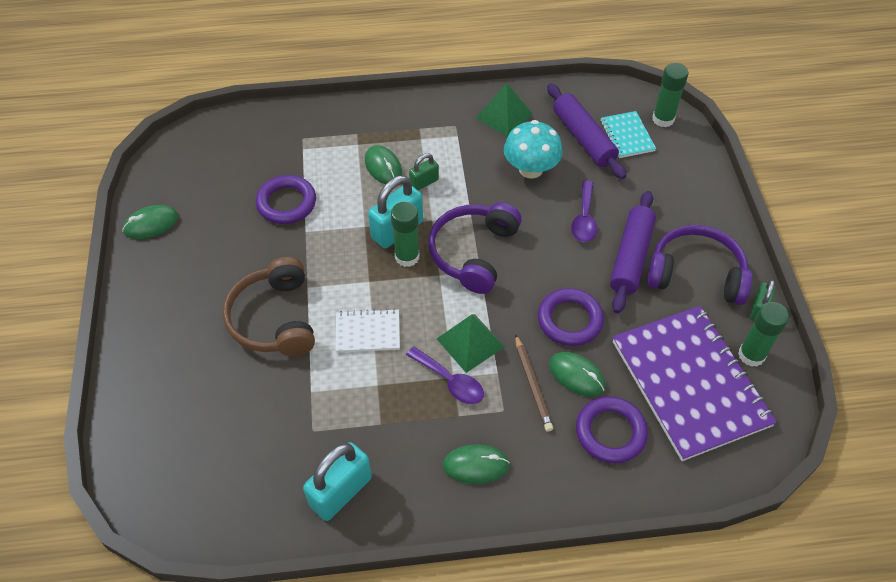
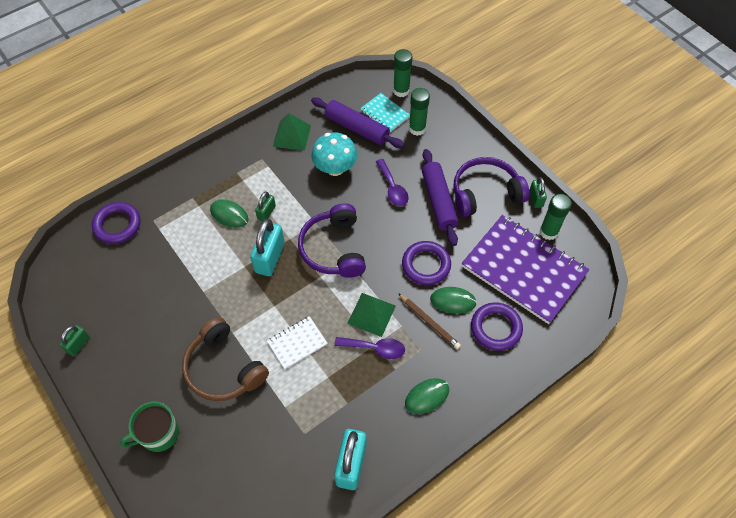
camera: 30 degrees left, 5 degrees up
(151, 224) = (78, 344): green mouse -> green padlock
(166, 350) = (158, 434): none -> green mug
(286, 203) = (174, 276): purple ring -> purple ring (117, 225)
(407, 257) = (289, 274): green glue stick -> green glue stick (417, 128)

